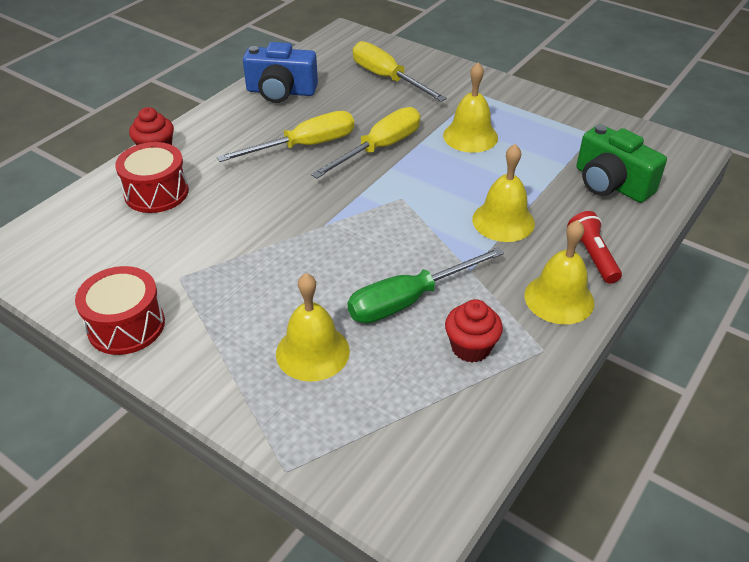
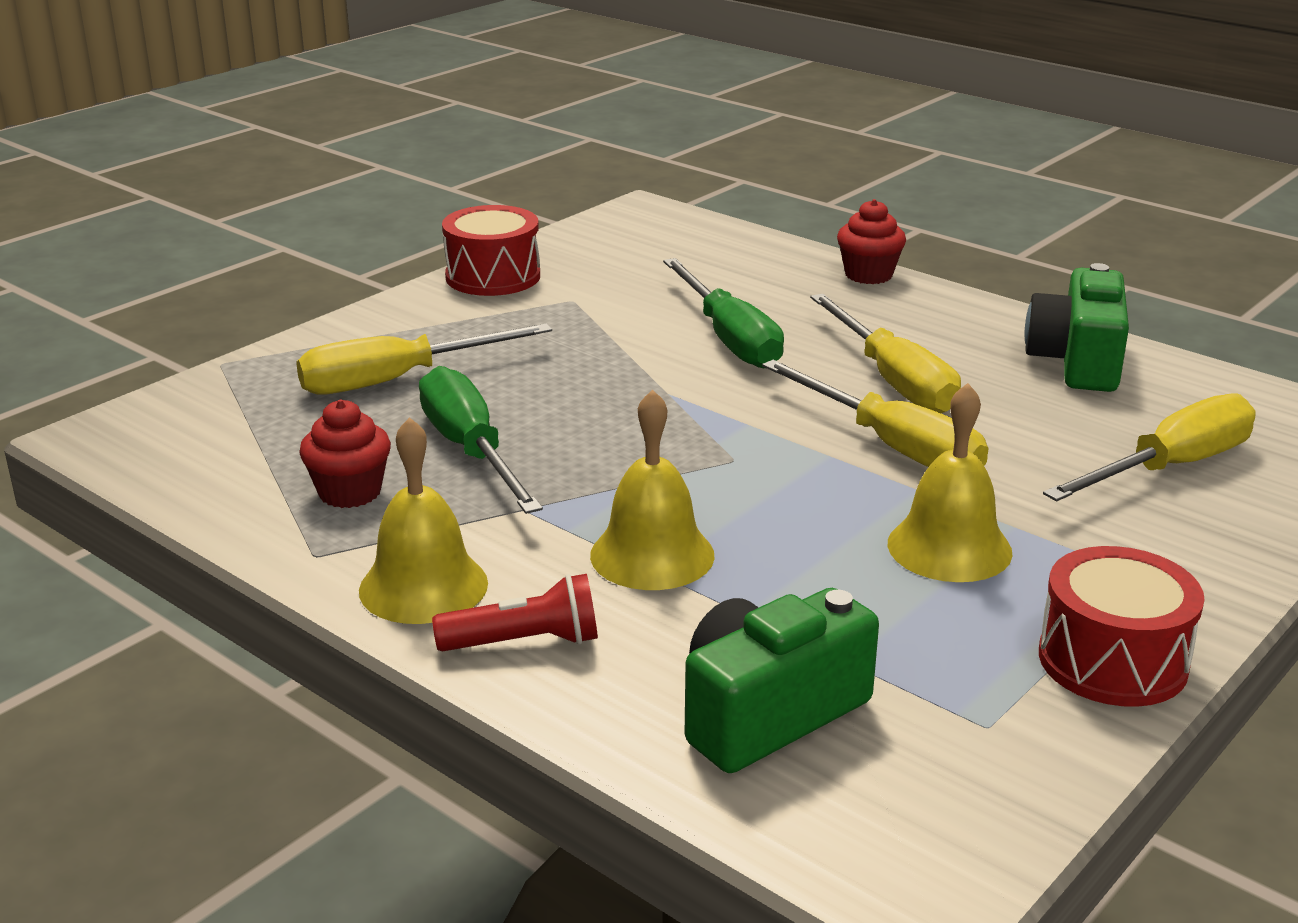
camera: 95 degrees right, 15 degrees down
(156, 192) = (762, 279): red drum -> red drum (1112, 660)
(248, 204) = (729, 338): none -> green screwdriver
(281, 91) = (1077, 361): blue camera -> green camera
(312, 352) = (397, 380): yellow bell -> yellow screwdriver

